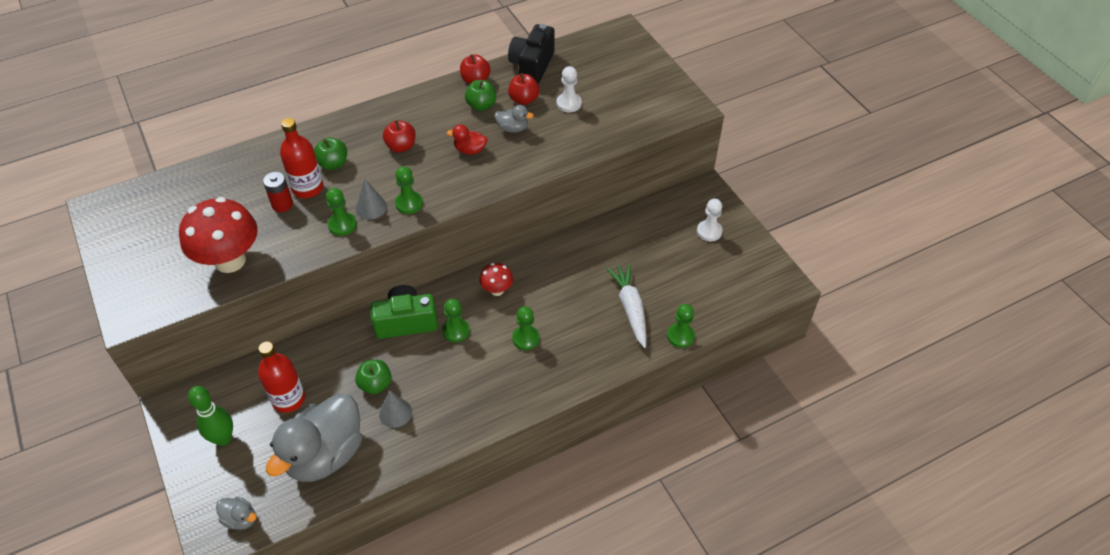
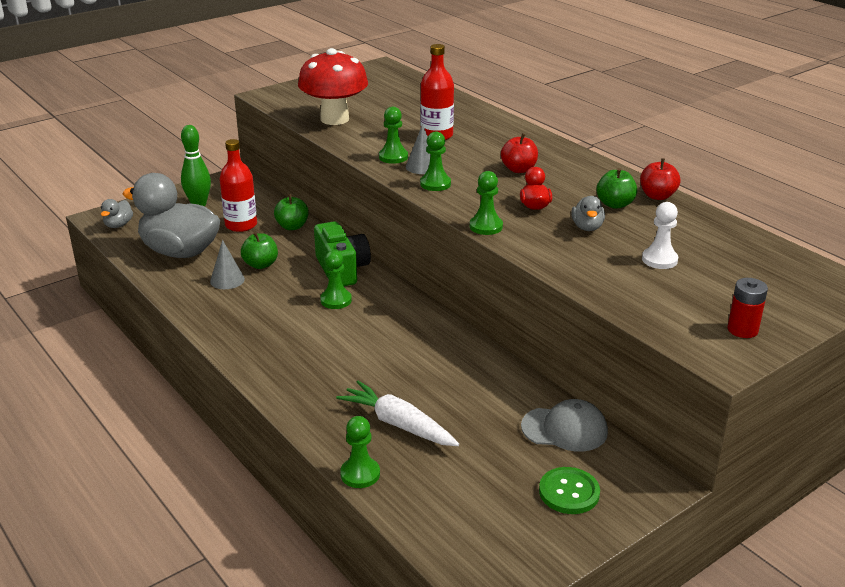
camera: 80 degrees right, 20 degrees down
(282, 204) = (410, 128): red battery -> red battery (742, 330)
(333, 164) = (475, 142): green apple -> green apple (292, 226)
(497, 290) = (400, 319): red mushroom -> none
(524, 99) = (644, 229): red apple -> none
(526, 338) = (333, 347): green pawn -> green pawn (486, 226)
(532, 65) = (714, 228): black camera -> none
(630, 308) = (398, 424): white carrot -> white carrot turned 120 degrees counterclockwise
(649, 220) = (564, 429): none -> grey cap
(709, 231) = (569, 492): white pawn -> green button

